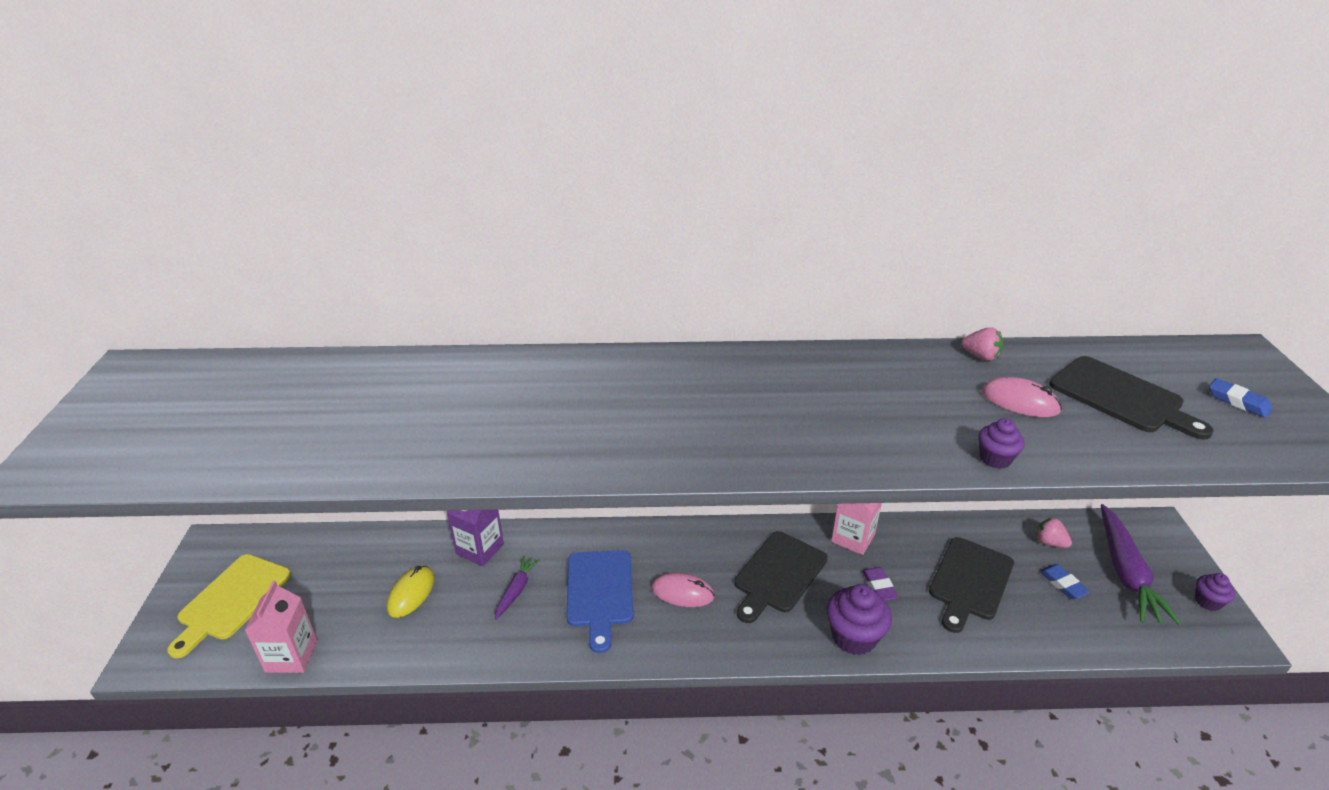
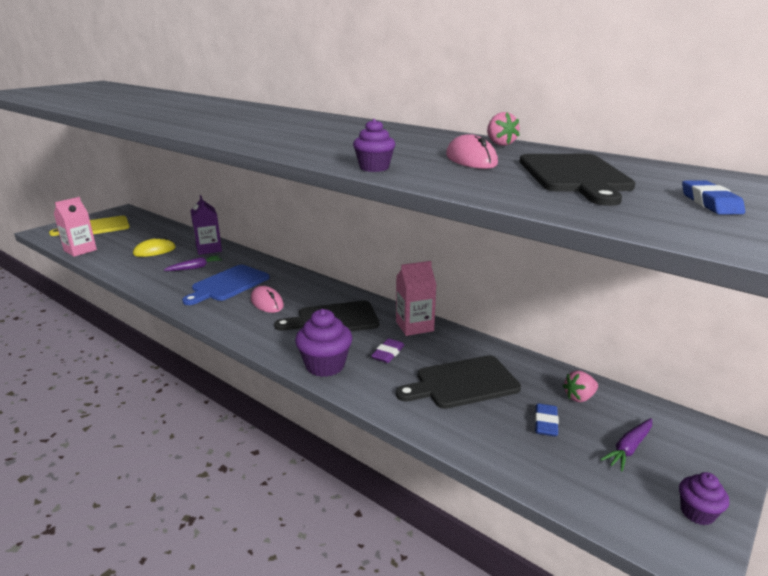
camera: 40 degrees right, 10 degrees down
(1049, 542) = (579, 397): pink strawberry -> pink strawberry turned 105 degrees counterclockwise
(1125, 572) = (628, 448): purple carrot -> purple carrot, size x0.52

